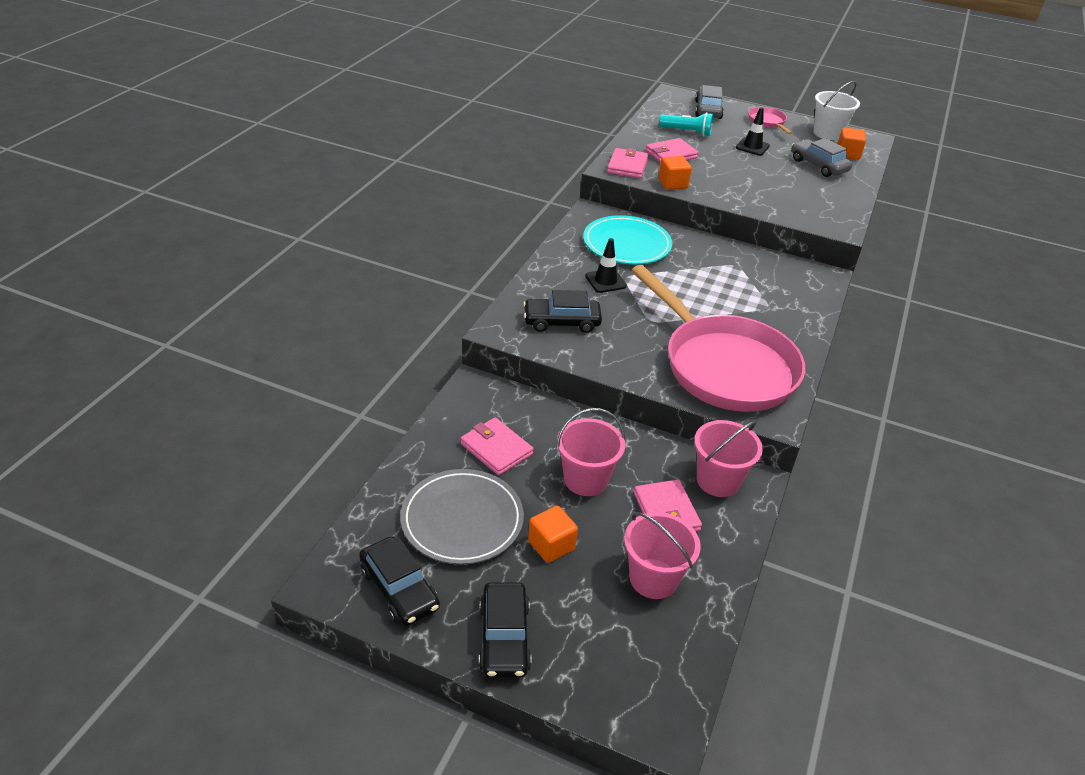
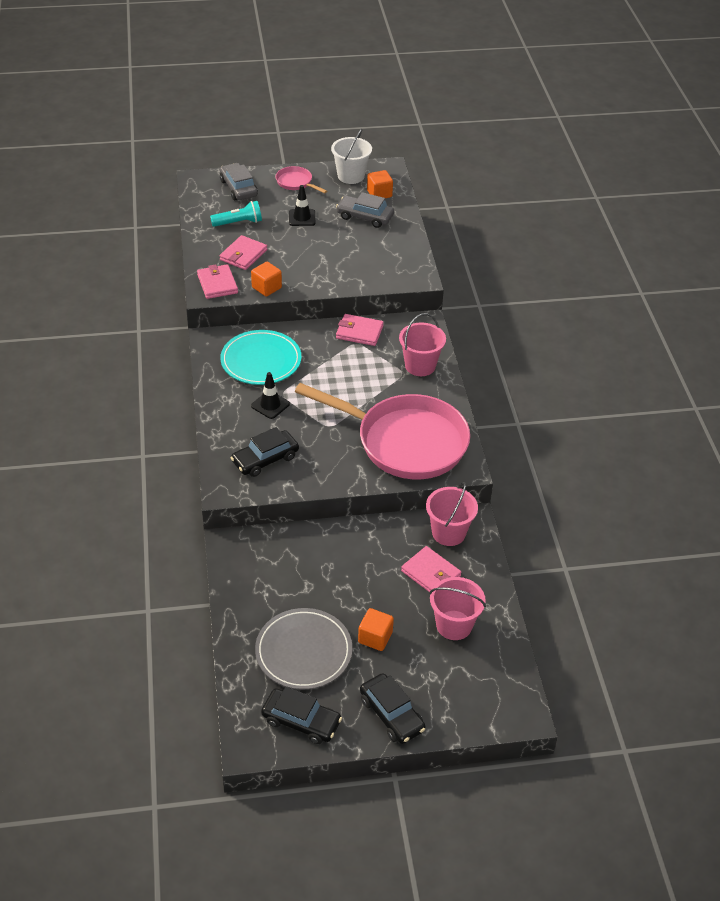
camera: 30 degrees left, 5 degrees up
(496, 449) = (285, 586): pink wallet -> pink wallet (359, 332)
(586, 479) = (363, 577): pink bucket -> pink bucket (420, 366)

